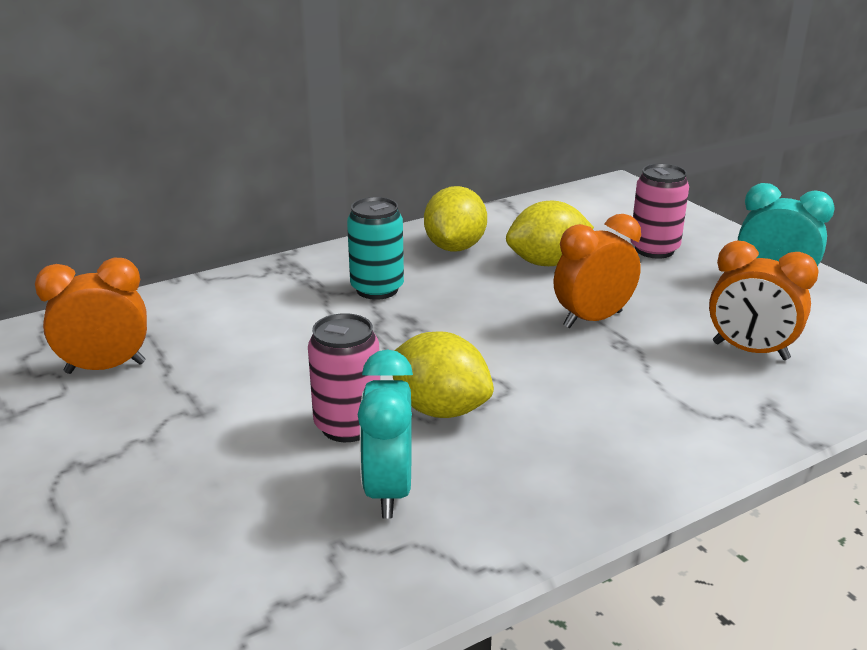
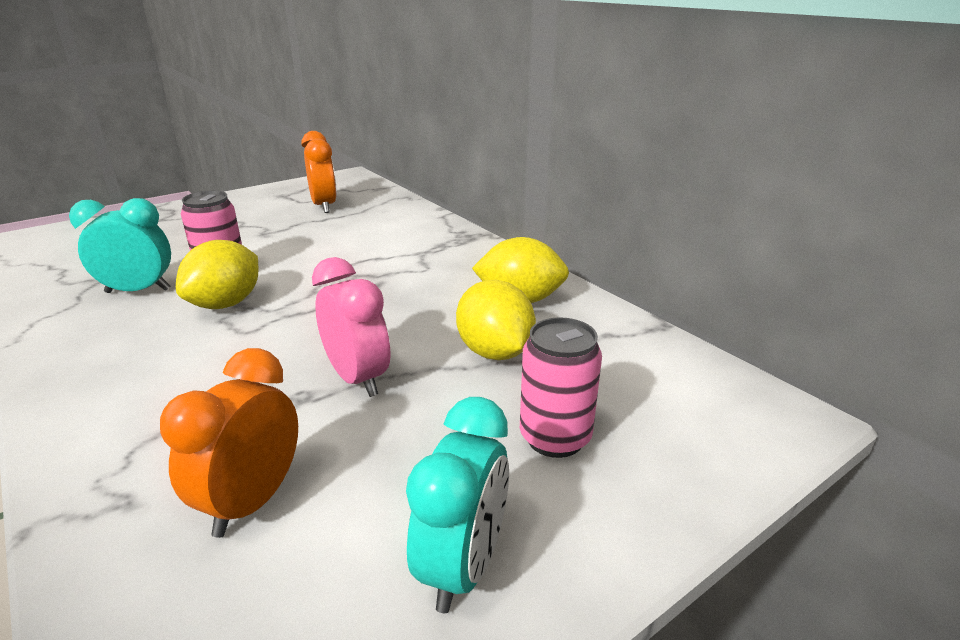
camera: 85 degrees right, 0 degrees up
(377, 289) = (426, 270): turquoise can -> none
(592, 319) = (357, 378): orange clock -> pink clock

